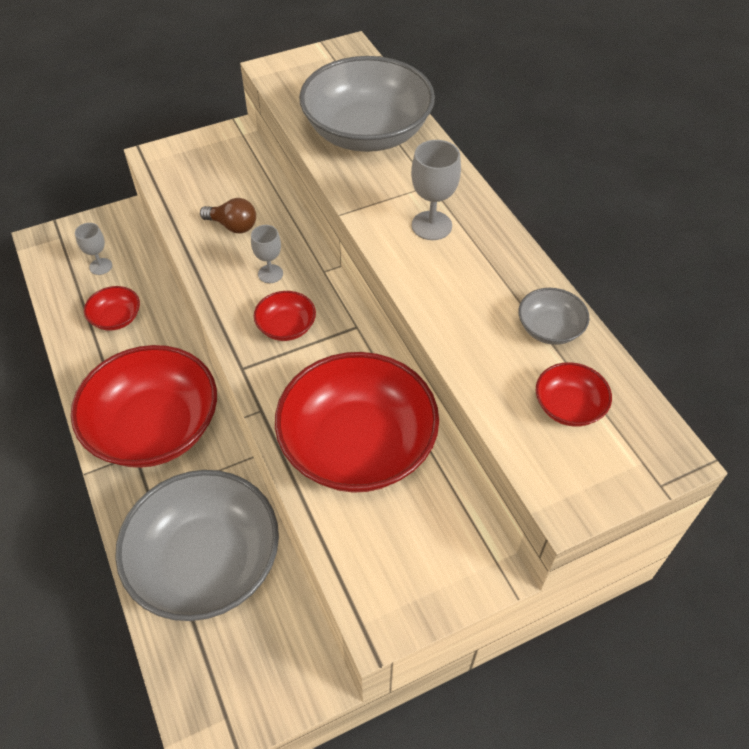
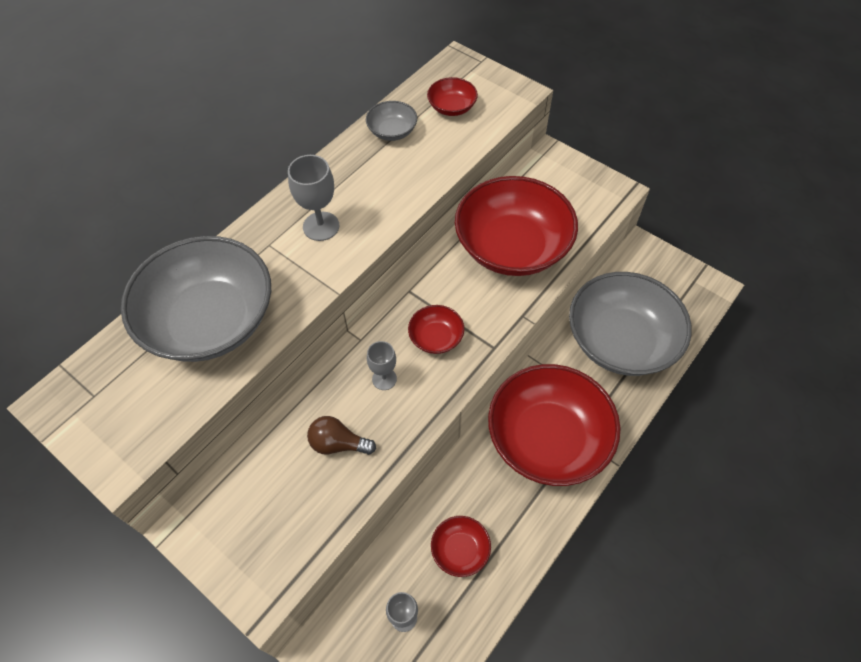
camera: 115 degrees left, 5 degrees up
(233, 226) = (338, 444): brown light bulb -> brown light bulb turned 75 degrees counterclockwise

